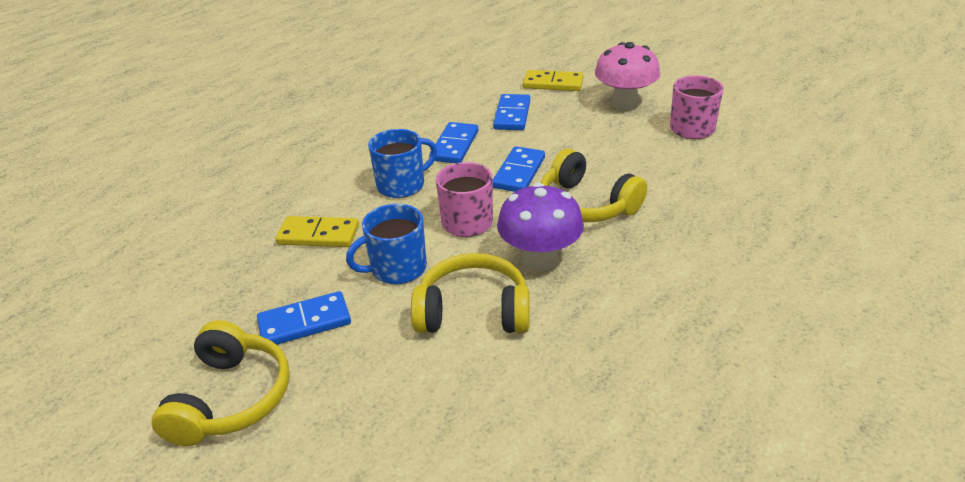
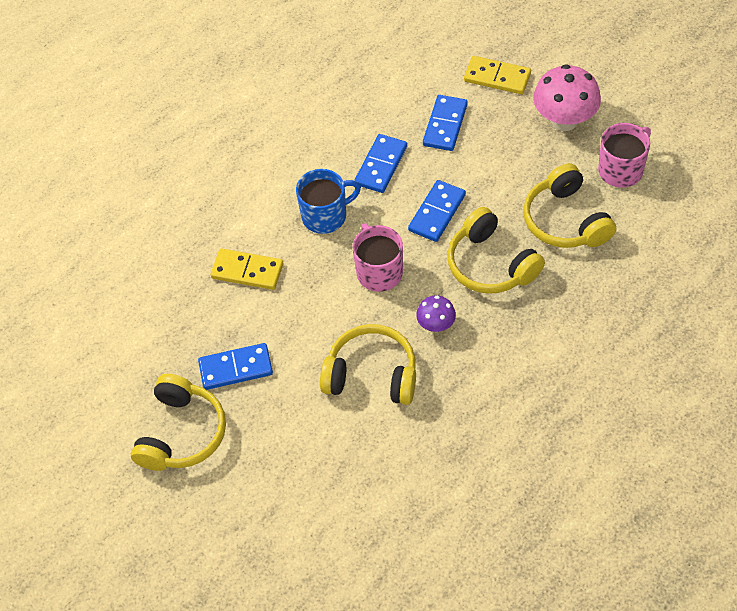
camera: 10 degrees right, 20 degrees up
(397, 268) = (313, 320): blue mug -> none
(540, 259) = (436, 325): purple mushroom -> purple mushroom, size x0.54
(653, 166) = (566, 220): none -> yellow headphones

